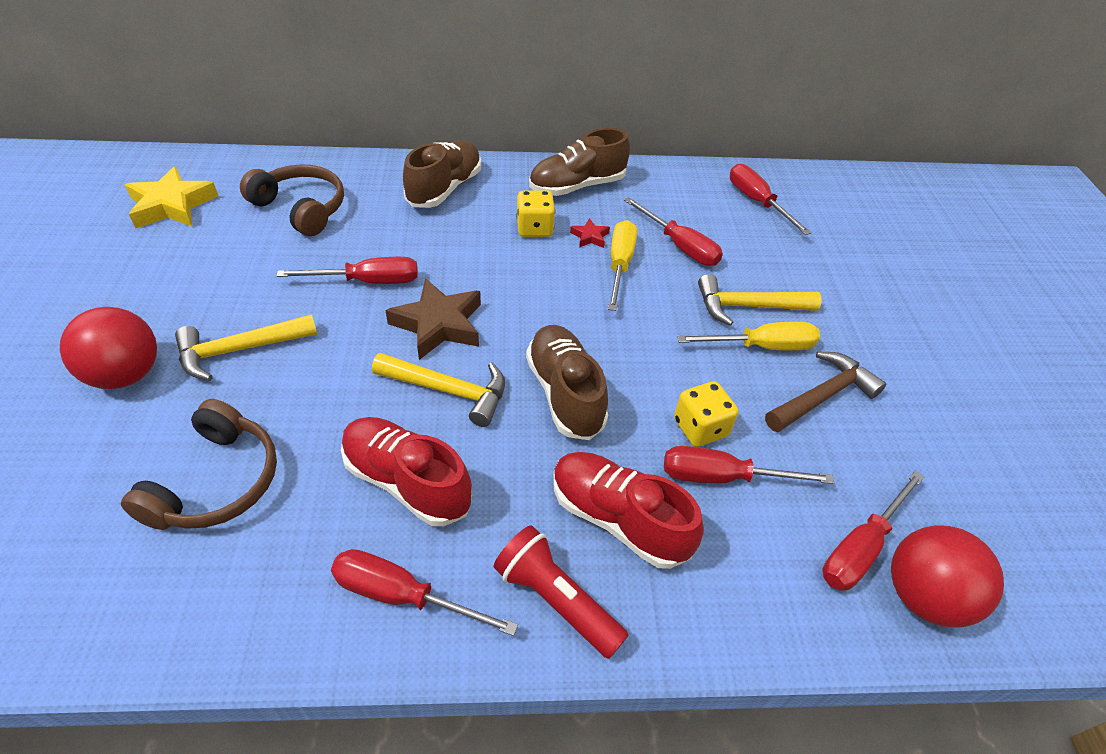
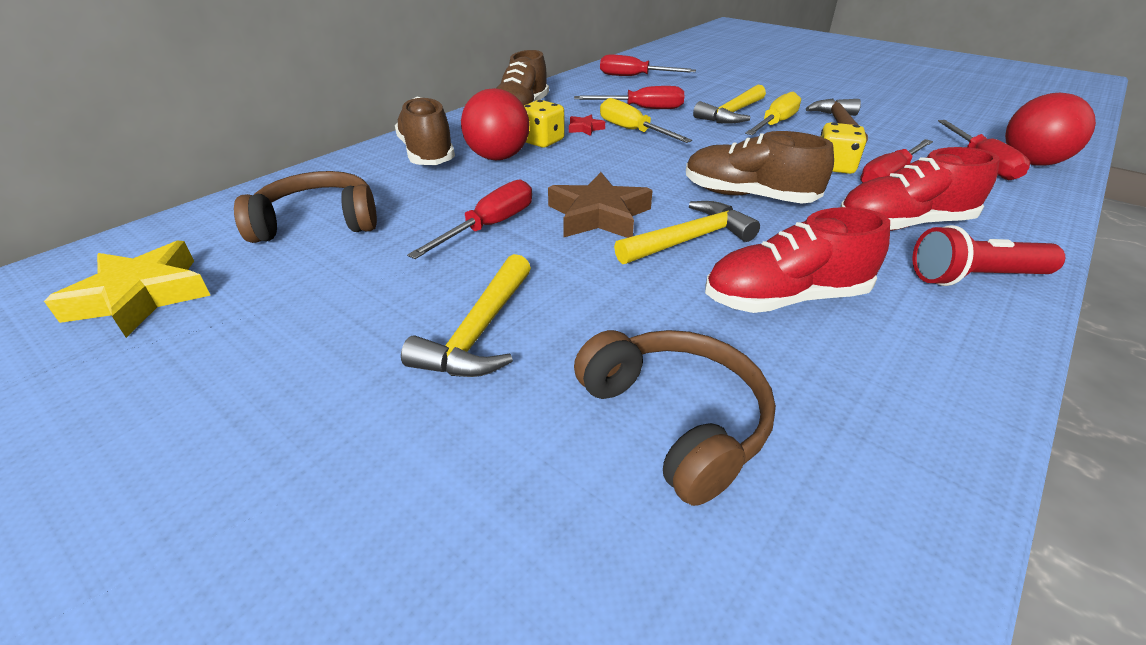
camera: 45 degrees left, 10 degrees down
(126, 375) = (397, 437): red ball -> red ball (498, 157)
(402, 595) = (930, 350): red screwdriver -> none

